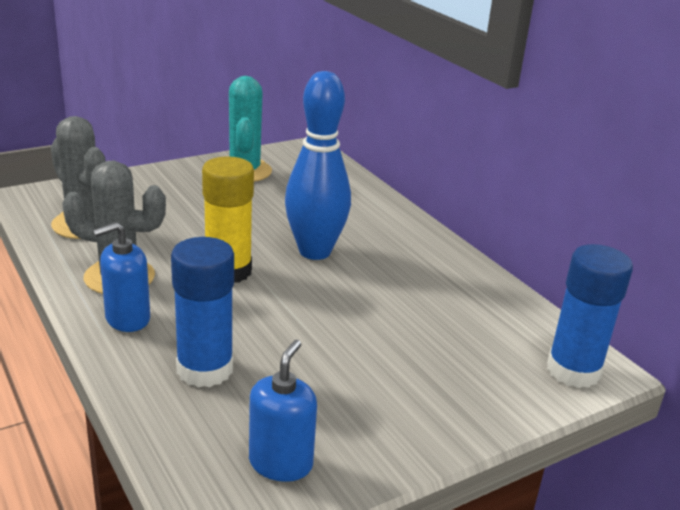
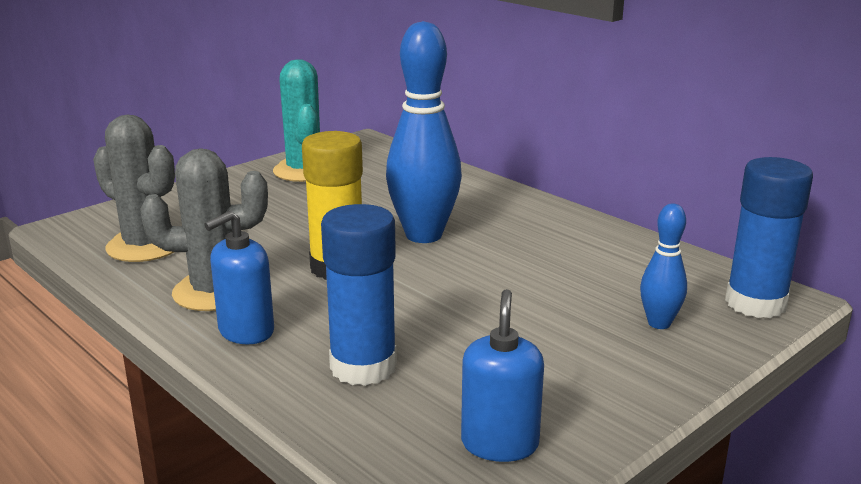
camera: 10 degrees left, 5 degrees down
(475, 375) = (659, 323): none -> blue bowling pin

